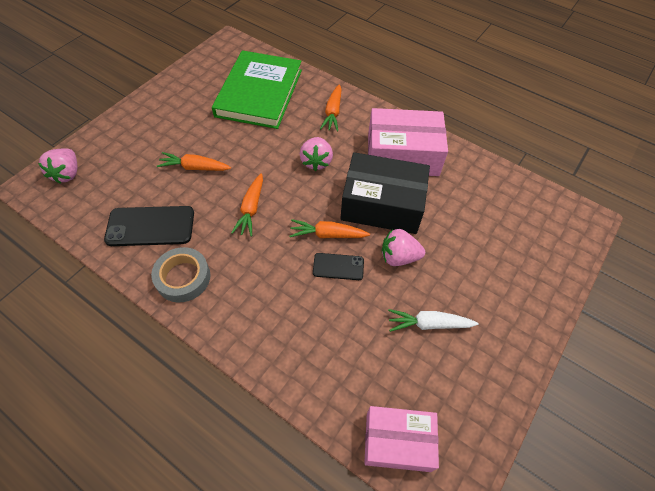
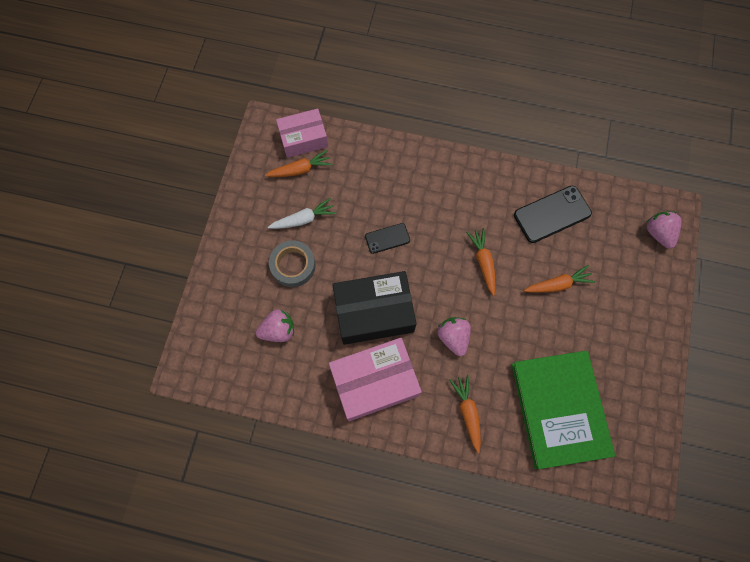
camera: 160 degrees right, 15 degrees up
(183, 278) = (498, 184): grey tape -> grey tape (293, 265)
(328, 234) = (408, 263): orange carrot -> orange carrot (300, 170)
(399, 257) = (342, 266): pink strawberry -> pink strawberry (278, 330)

